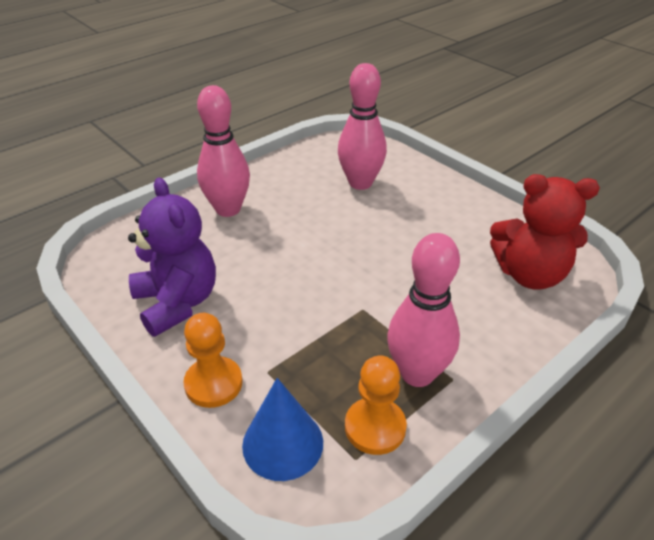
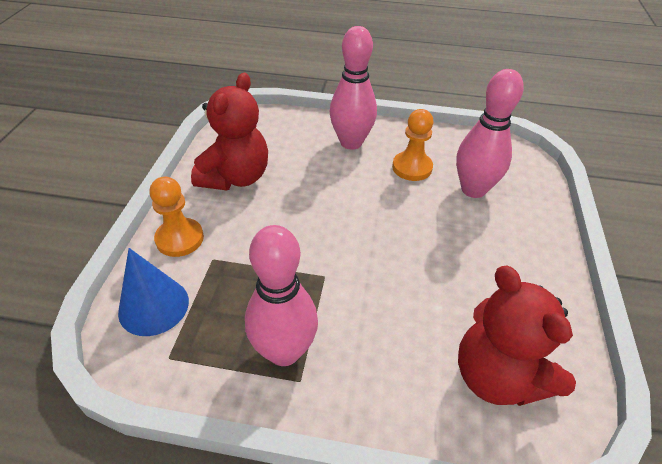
camera: 50 degrees right, 5 degrees up
(177, 303) = (235, 177): purple teddy bear -> red teddy bear
(375, 427) = (206, 353): orange pawn -> orange pawn (412, 167)

